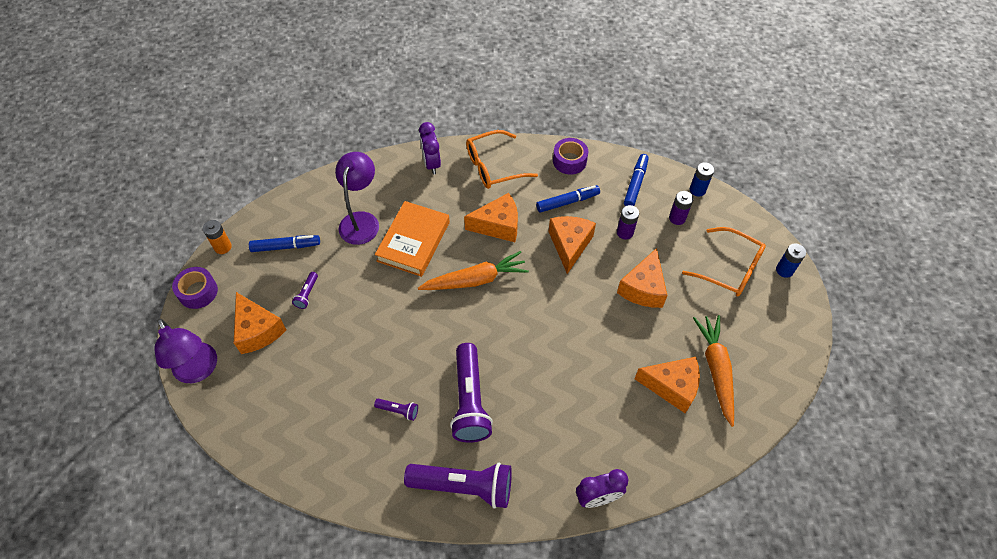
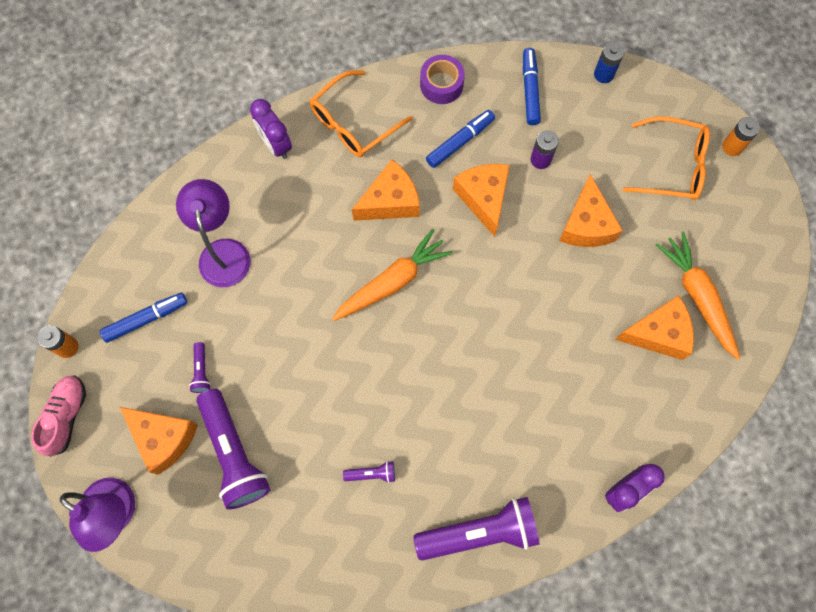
camera: 20 degrees left, 15 degrees up
(198, 292) = (66, 416): purple tape -> pink shoe
(413, 241) = (299, 258): orange book -> none
(469, 401) = (446, 432): purple flashlight -> purple flashlight (234, 454)
(677, 218) = (593, 120): purple battery -> none
(784, 270) = (732, 147): blue battery -> orange battery

